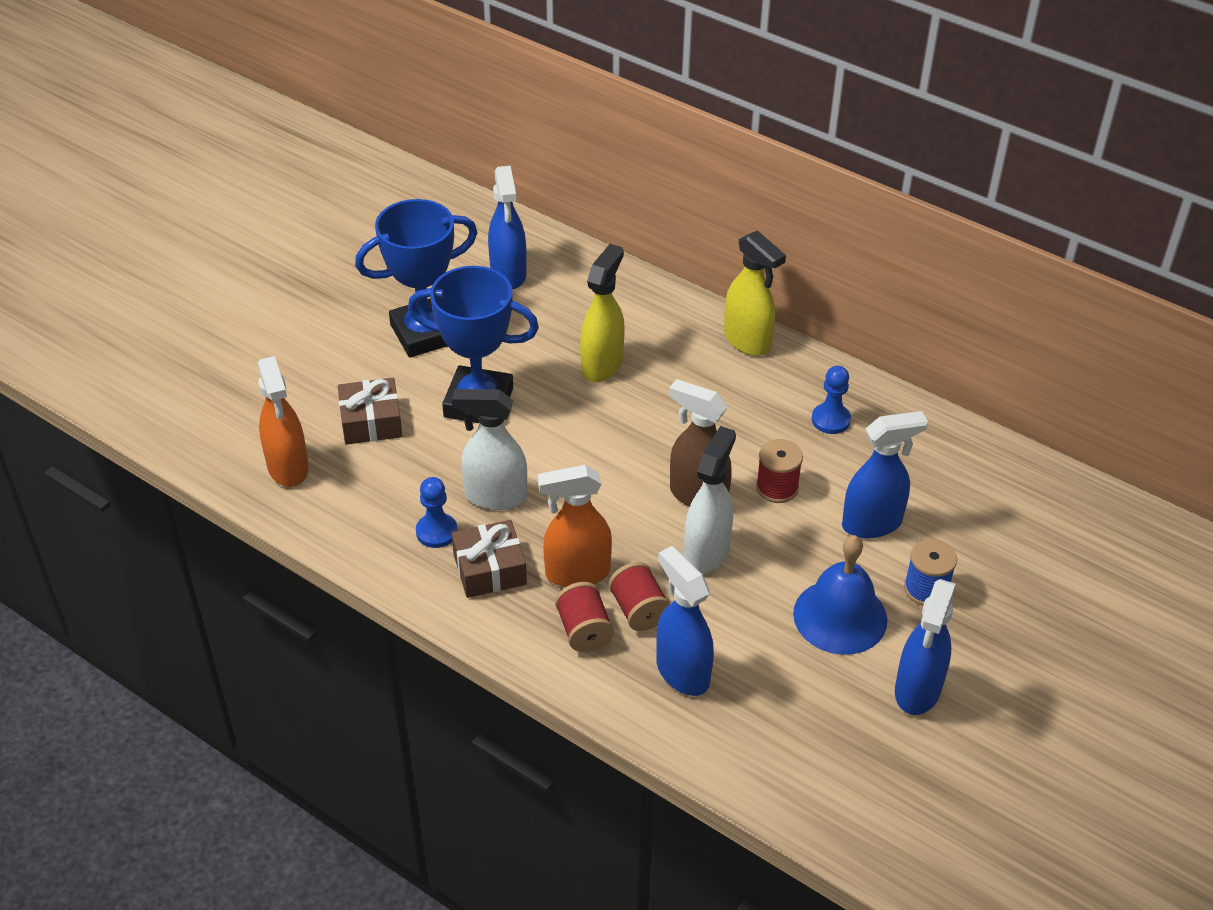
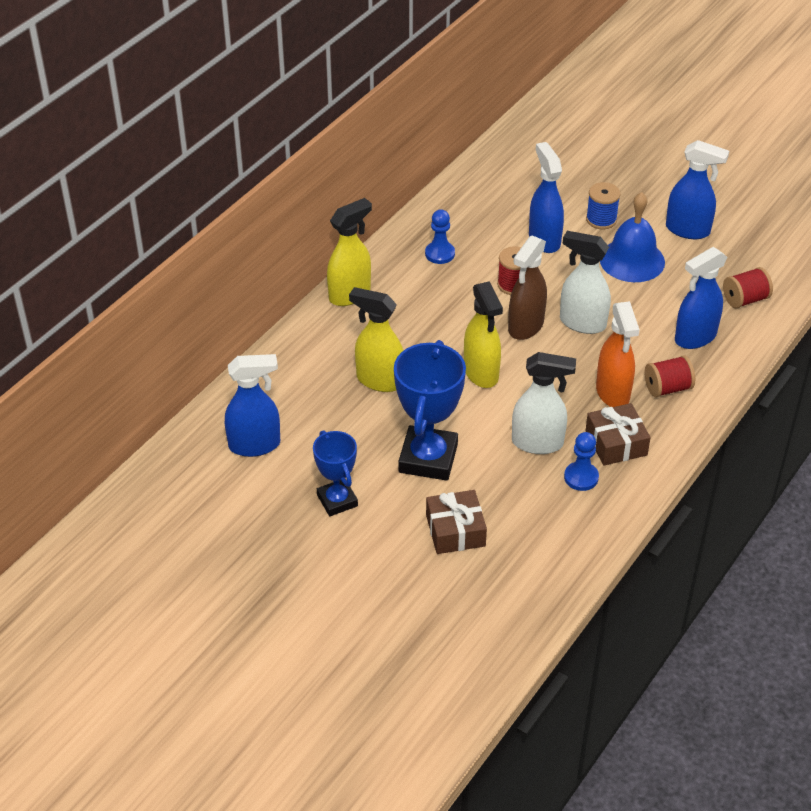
camera: 90 degrees left, 0 degrees up
(288, 468) = (517, 585): orange spray bottle -> none
(425, 333) = (337, 500): blue trophy -> blue trophy, size x0.61
(495, 496) = (538, 443): white spray bottle -> white spray bottle turned 90 degrees counterclockwise
(613, 451) = (481, 373): none -> yellow spray bottle
(639, 610) = (643, 359): red spool -> red spool (745, 299)

